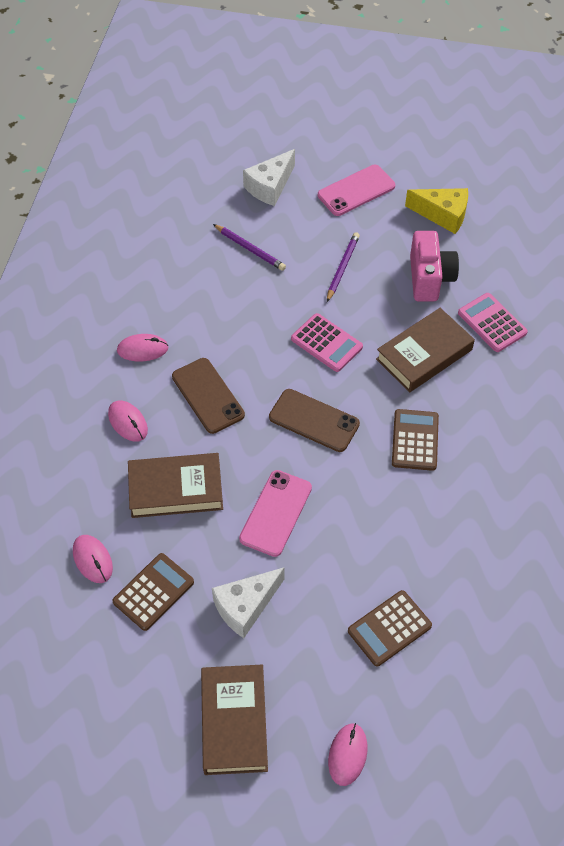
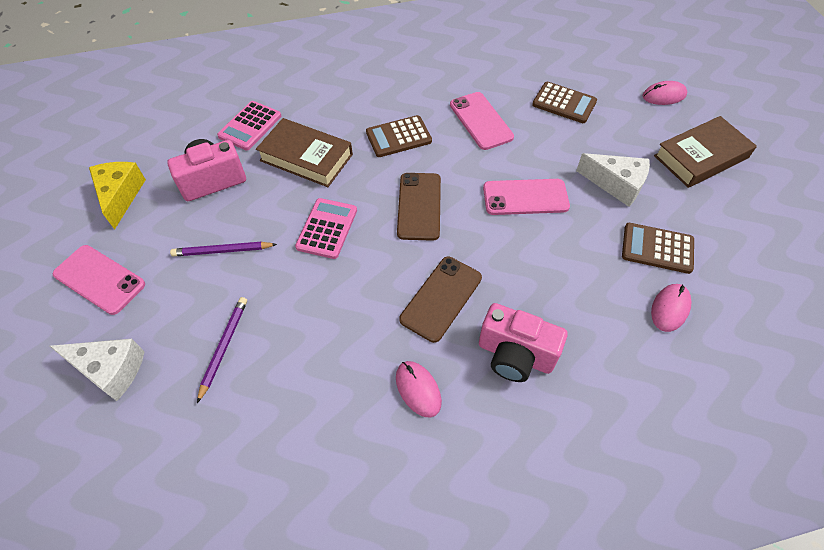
camera: 115 degrees left, 0 degrees up
(128, 422) = (515, 355): pink mouse -> pink camera
(176, 489) = (556, 277): brown book -> none
(402, 526) = (480, 121): none -> pink phone

